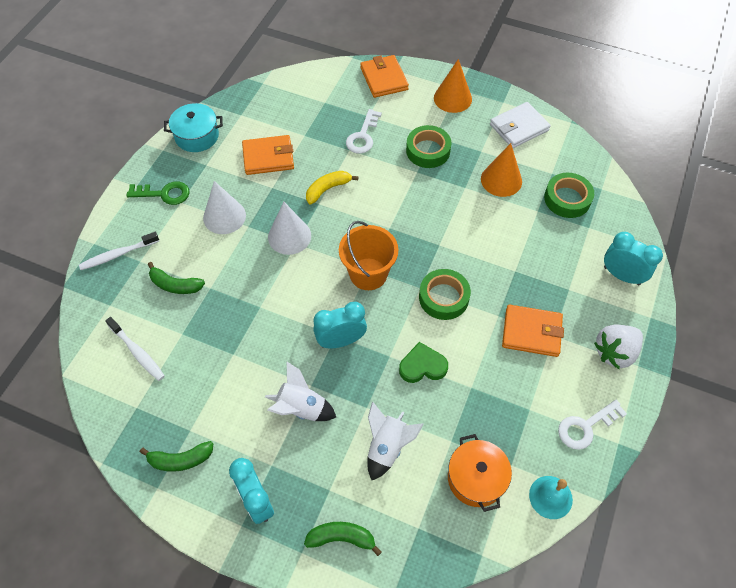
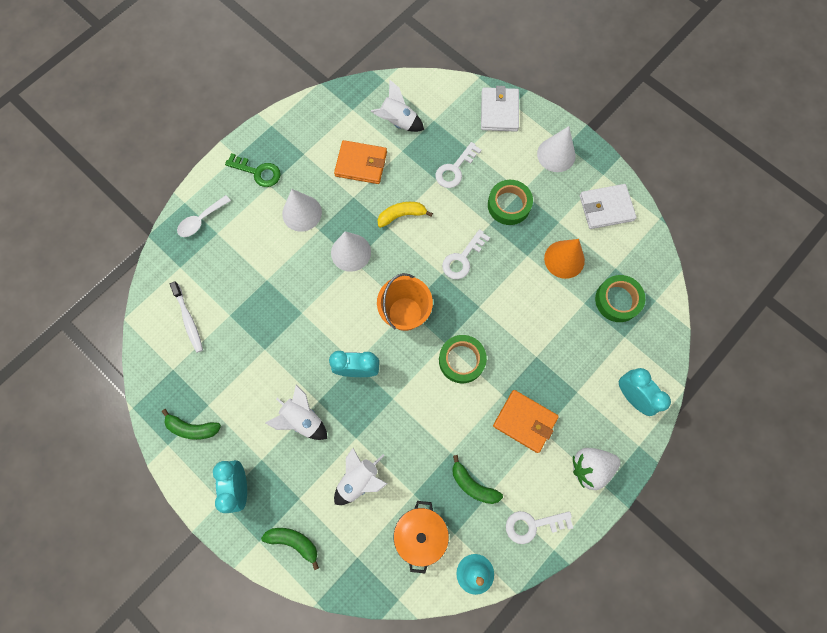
camera: 20 degrees right, 15 degrees up
(118, 254) = (201, 220): white toothbrush -> white spoon
(175, 285) = (238, 267): green banana -> green banana (473, 485)
(197, 136) = (305, 120): turquoise pot -> none
(290, 113) = (398, 122): none -> white rocket
(384, 79) = (499, 111): orange wallet -> white wallet
(404, 208) = (462, 258): none -> white key
(422, 366) = (417, 418): green heart -> none
(452, 98) = (556, 154): orange cone -> white cone

